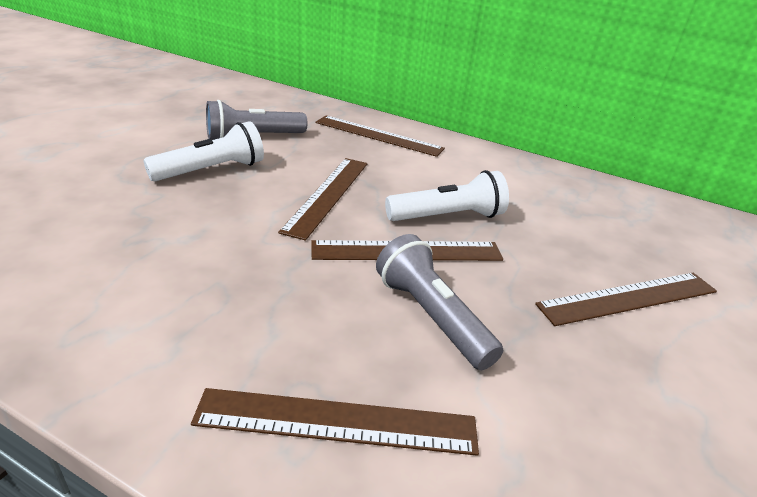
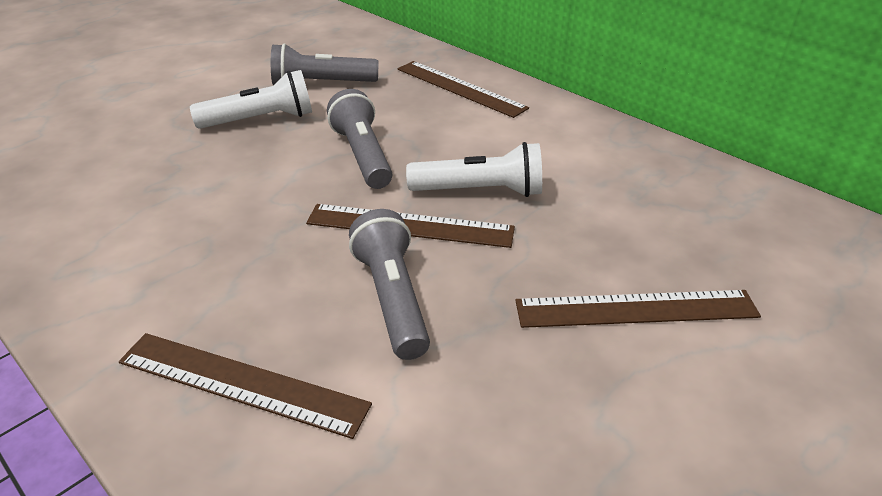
camera: 20 degrees right, 5 degrees up
(328, 195) = (363, 155): brown ruler -> grey flashlight

